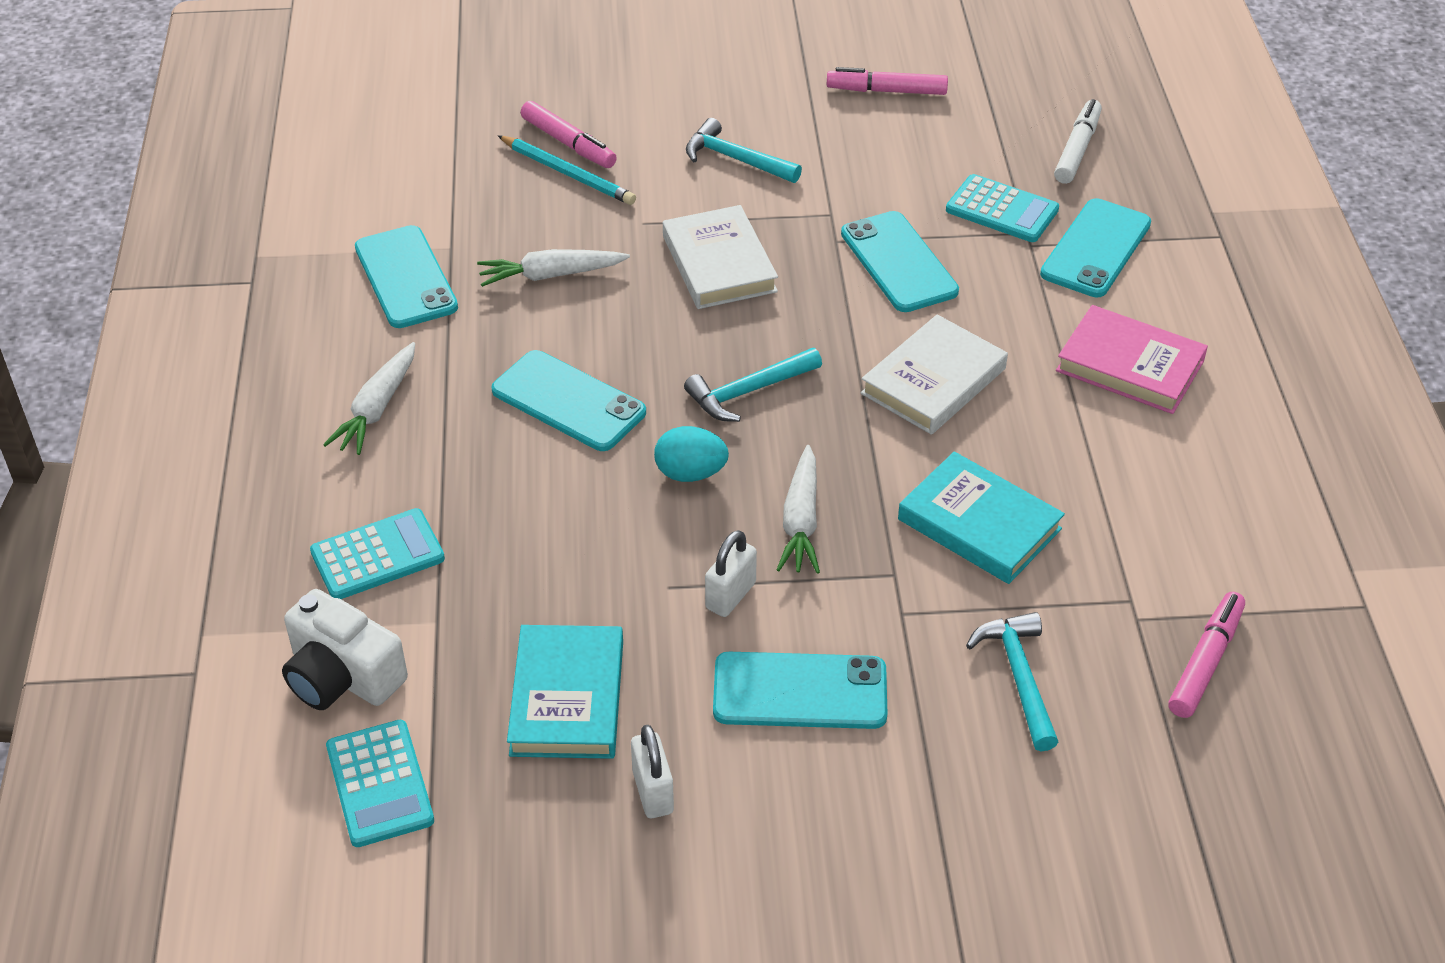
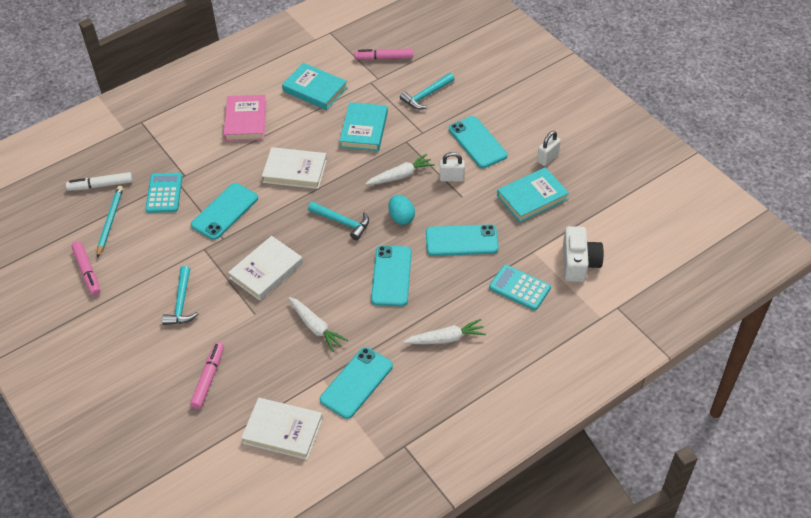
camera: 120 degrees left, 5 degrees up
(380, 784) = (608, 226): turquoise calculator -> none
(407, 180) = (283, 431): none -> white book
(568, 173) = (234, 364): turquoise pencil -> turquoise pencil (110, 222)
(1096, 249) = (174, 155): turquoise phone -> turquoise phone (461, 240)
(1164, 500) = (315, 89): none -> turquoise book

